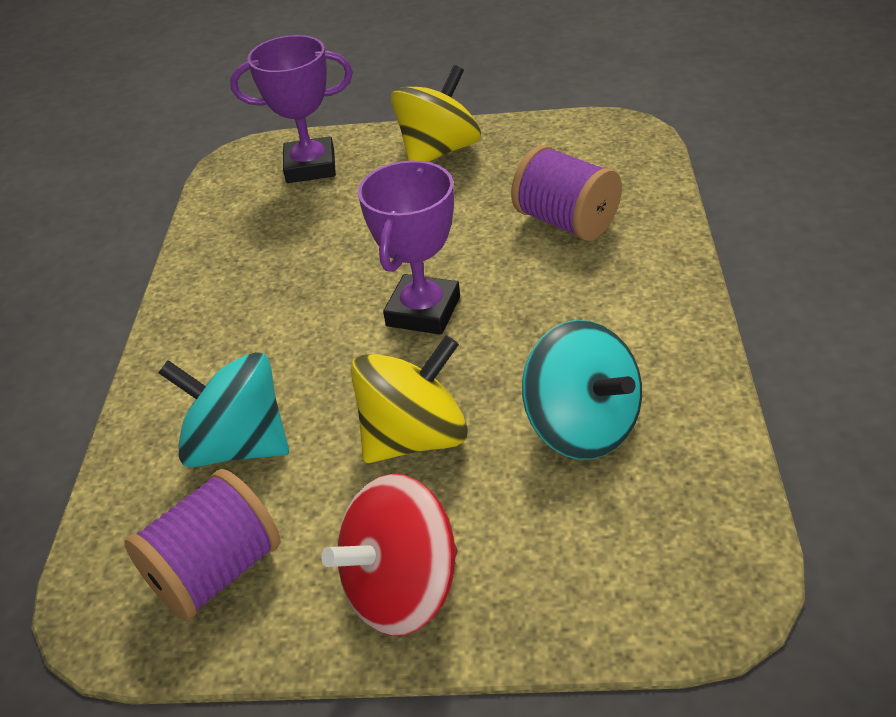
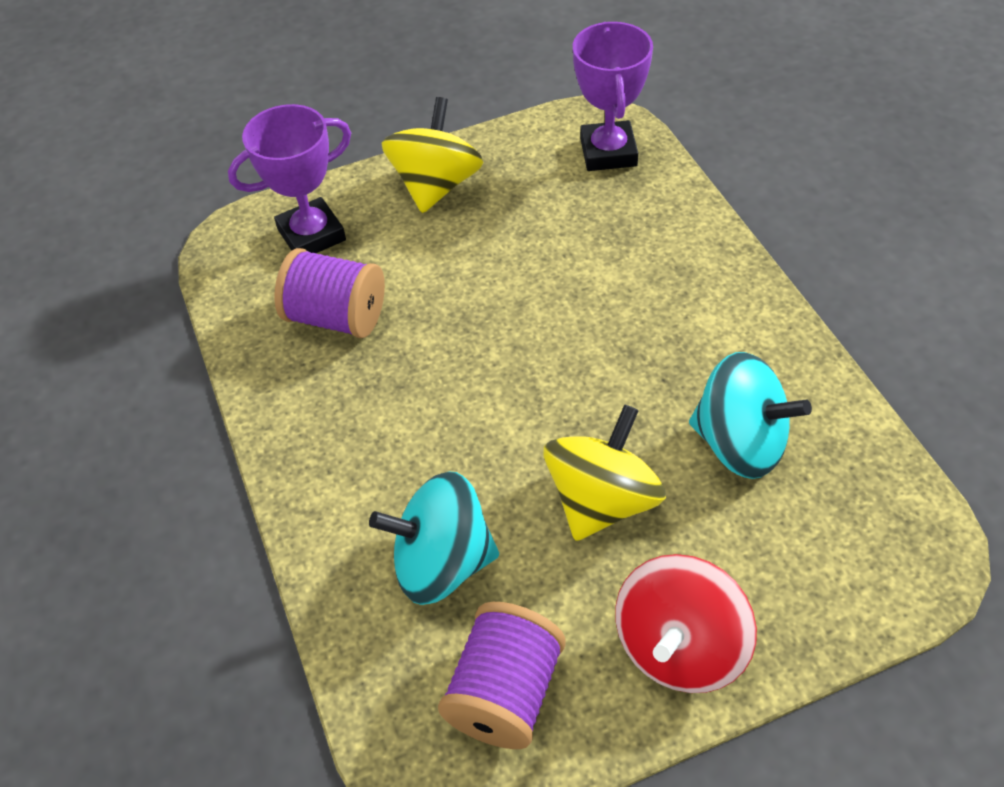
camera: 25 degrees left, 10 degrees up
(423, 311) = (530, 369): purple trophy -> purple trophy (608, 152)
(566, 222) = (606, 237): purple spool -> purple spool (336, 317)

